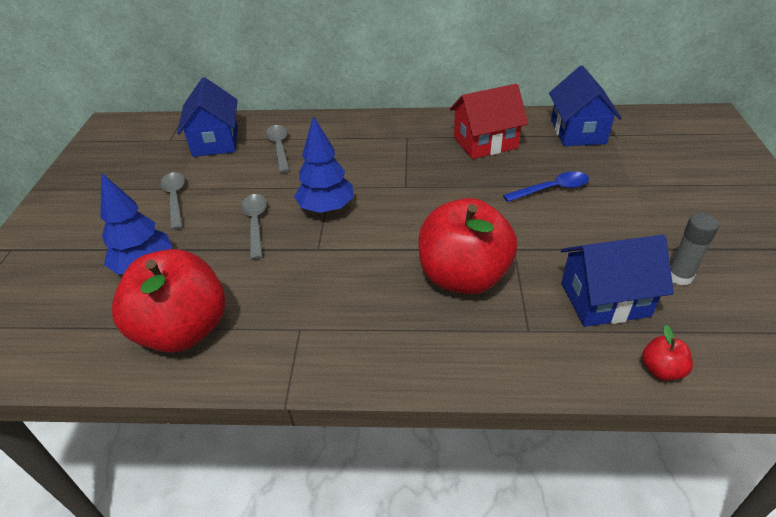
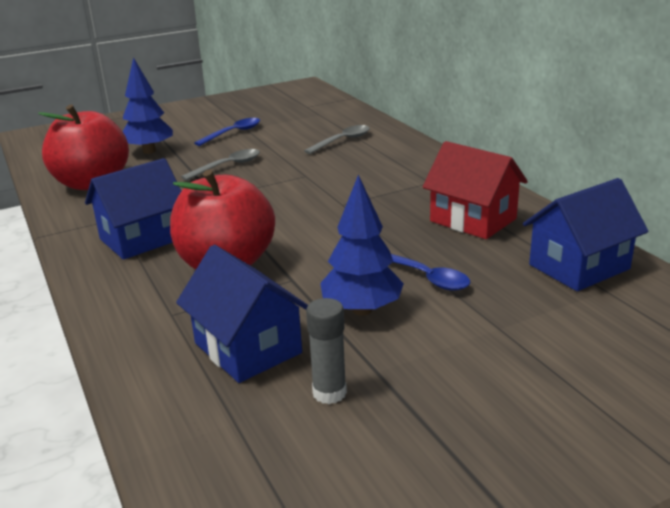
camera: 60 degrees right, 15 degrees down
(175, 199) = (233, 133): grey spoon -> blue spoon
(215, 141) = (323, 119): blue house -> blue house (142, 239)
(326, 208) = (273, 183): blue tree -> blue tree (362, 310)
(661, 370) = (155, 403): red apple -> none

